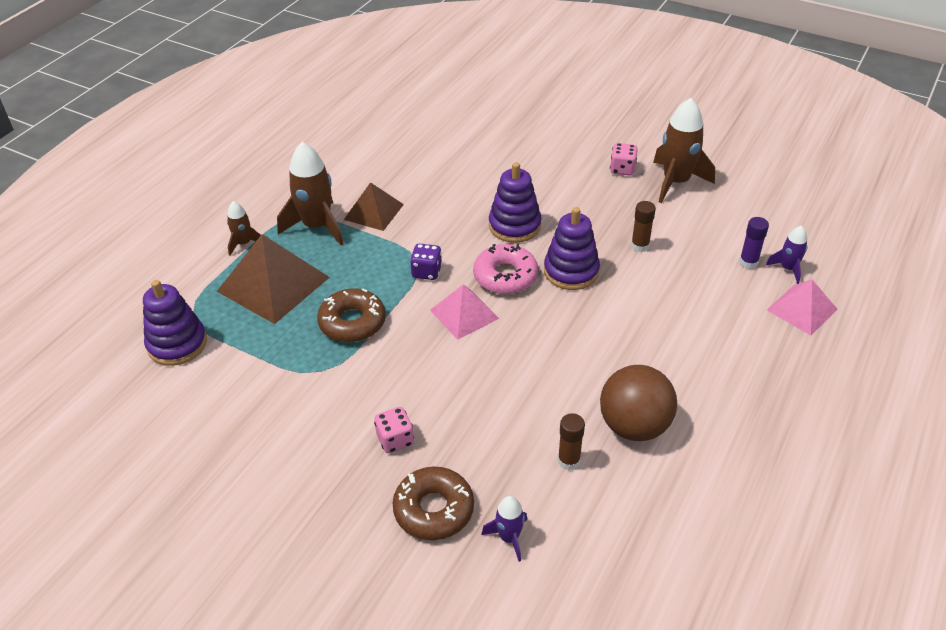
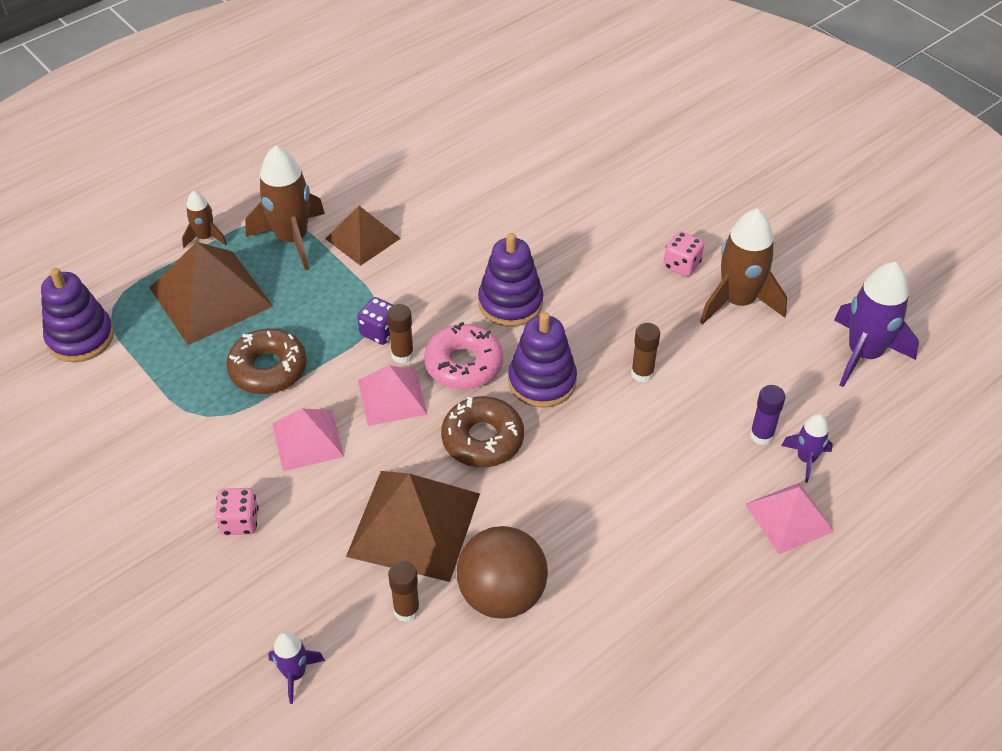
camera: 20 degrees right, 5 degrees up
(415, 363) = (307, 440): none -> pink pyramid
(434, 509) = (236, 614): brown donut -> brown donut (482, 439)
(454, 282) = (402, 354): none -> brown glue stick
(536, 398) = (414, 524): none -> brown pyramid
(781, 192) = (864, 354): none -> purple rocket

